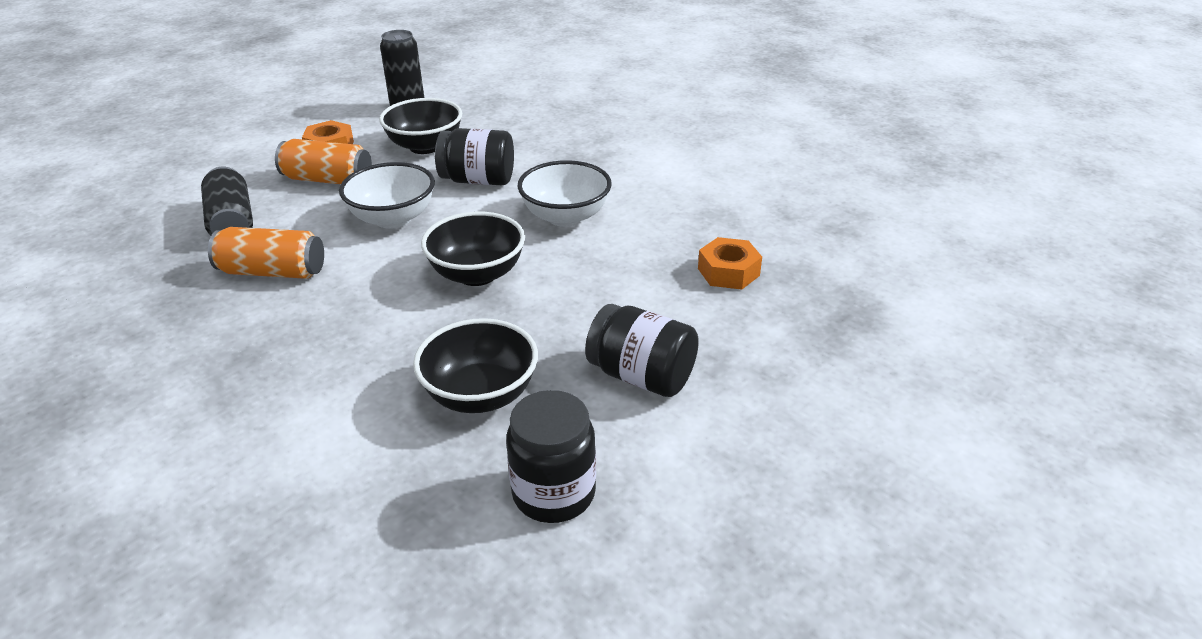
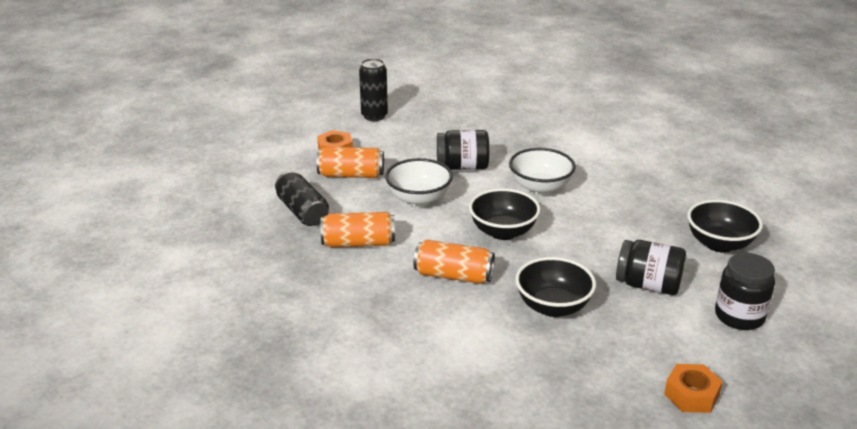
camera: 10 degrees left, 5 degrees down
(368, 331) = (453, 275): none -> orange can
(425, 146) = (407, 144): black bowl -> black bowl (719, 244)
(554, 493) = (632, 357): black jar -> black jar (739, 316)
(728, 272) = (669, 215): orange nut -> orange nut (691, 395)

